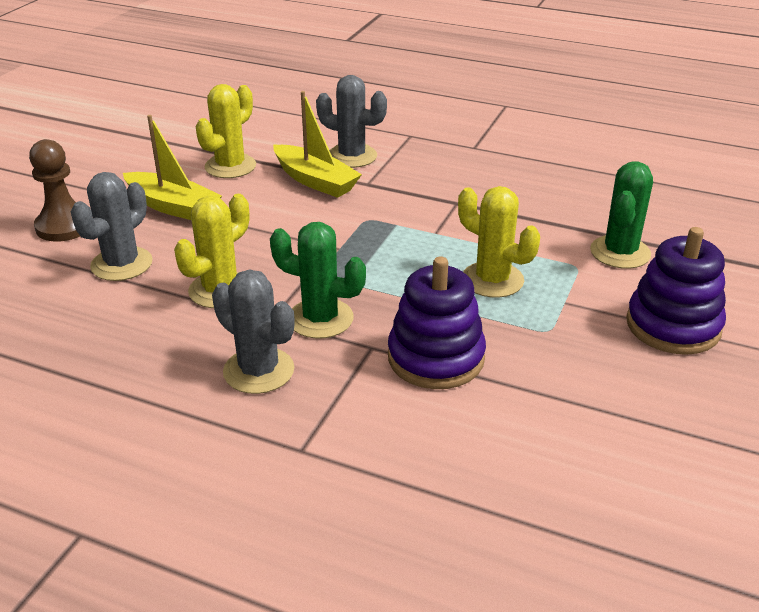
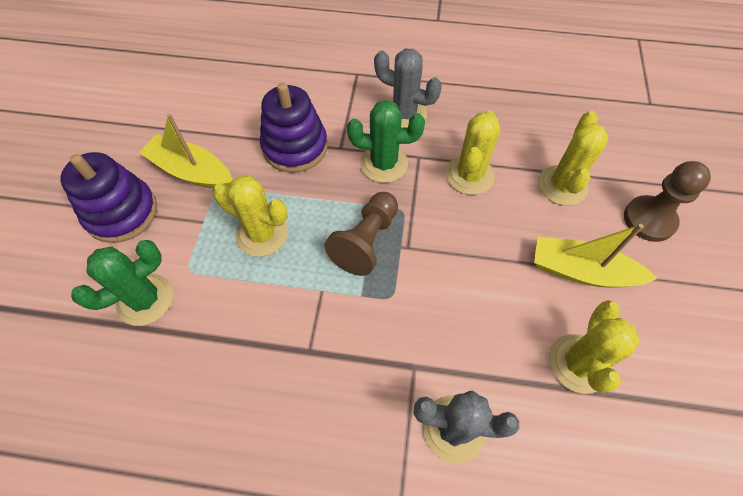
camera: 165 degrees right, 25 degrees up
(122, 264) = (562, 185): grey cactus -> yellow cactus
(315, 181) = (471, 356): yellow boat -> yellow boat (191, 171)
(375, 257) = (366, 241): none -> brown pawn
(620, 252) = (145, 299): green cactus -> green cactus turned 45 degrees clockwise

